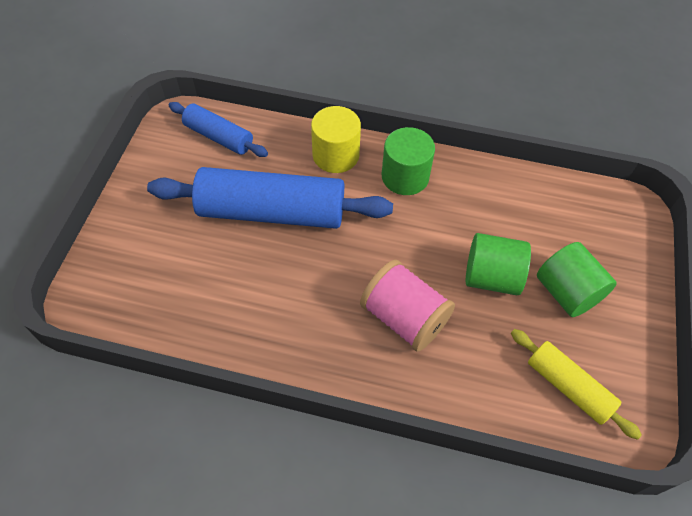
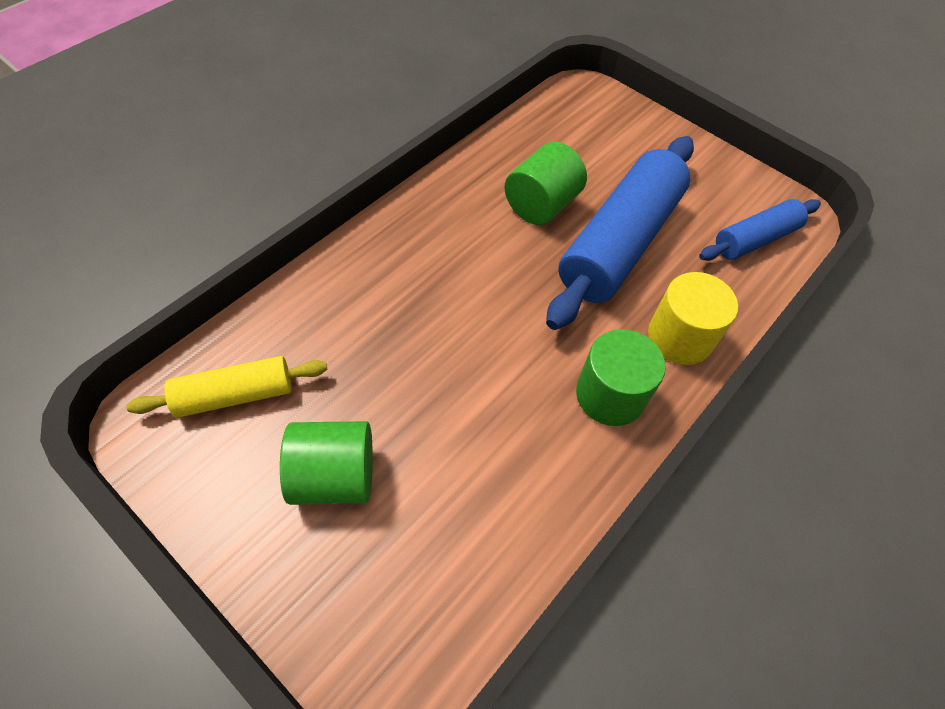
camera: 115 degrees right, 0 degrees up
(404, 318) = (419, 293): pink spool -> none
(491, 277) = (410, 404): green cylinder -> green cylinder (541, 205)

